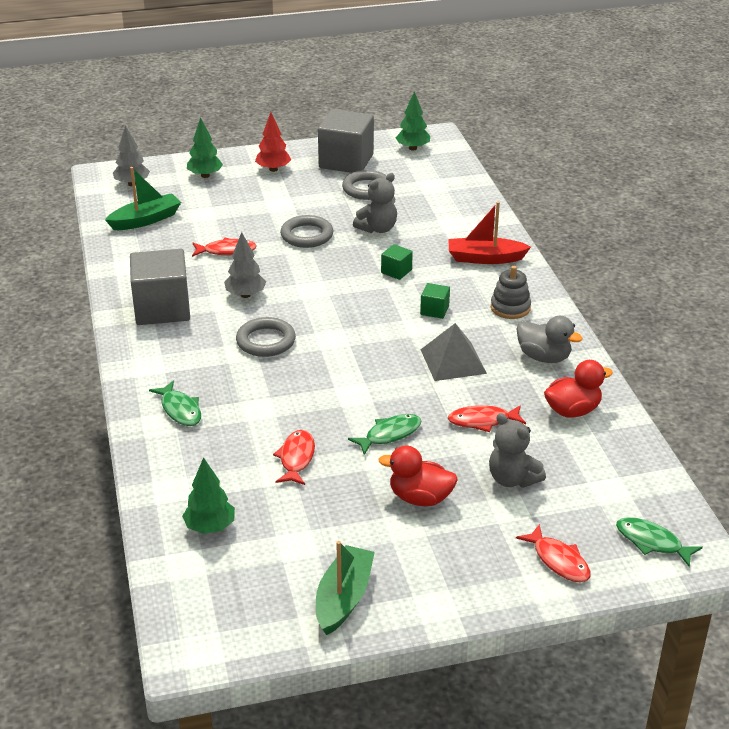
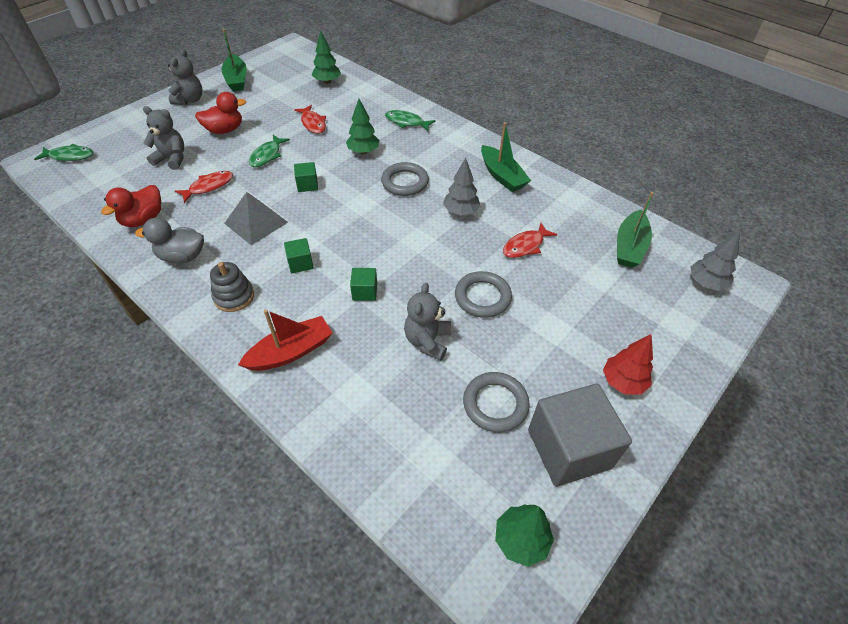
camera: 145 degrees right, 15 degrees up
(162, 308) = (502, 176): grey cube -> green boat
(205, 175) = (668, 332): green tree -> green tree (363, 151)
(370, 379) = (307, 185): none -> green cube
(442, 583) = (190, 100): none -> grey teddy bear
(558, 561) = (127, 129): red fish -> none

